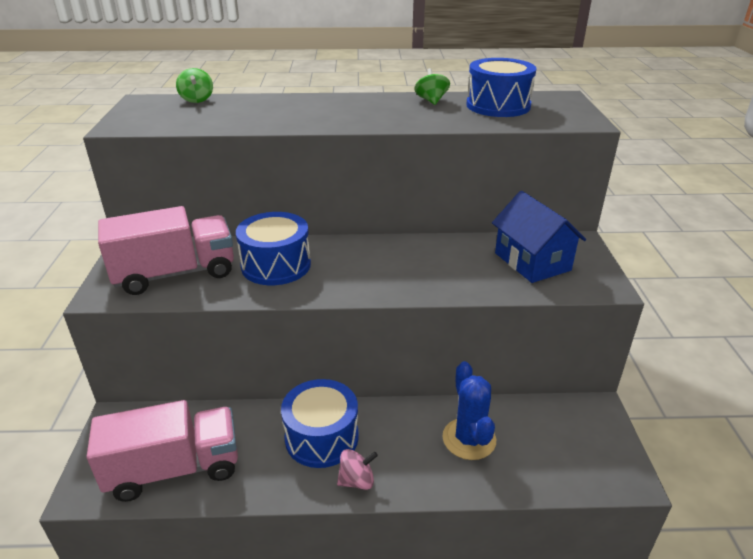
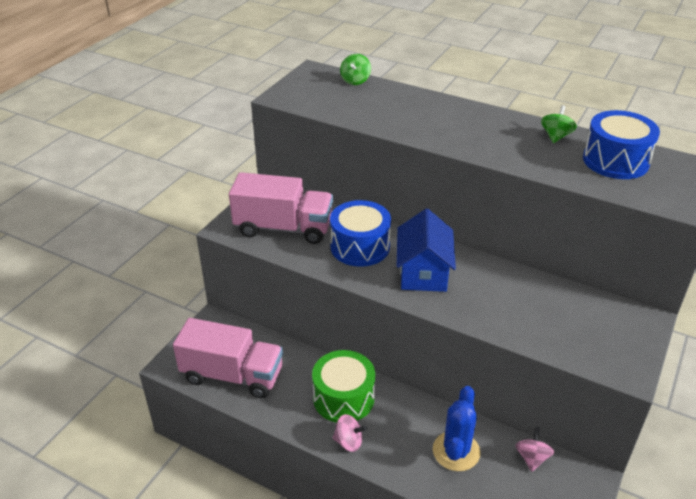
camera: 30 degrees right, 5 degrees up
(321, 437) = (343, 398): blue drum -> green drum
(532, 261) = (580, 322): blue house -> blue house (423, 272)
(538, 413) = (532, 458): none -> pink spinning top

